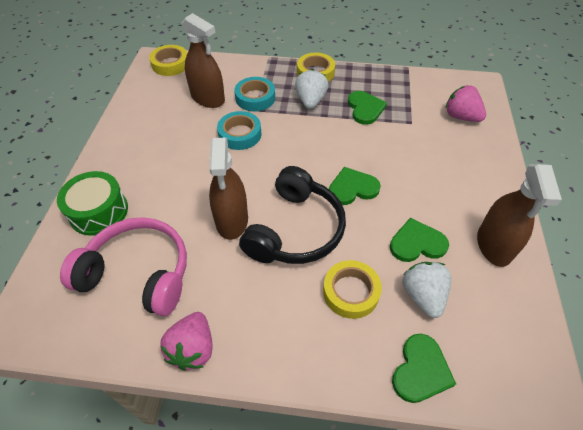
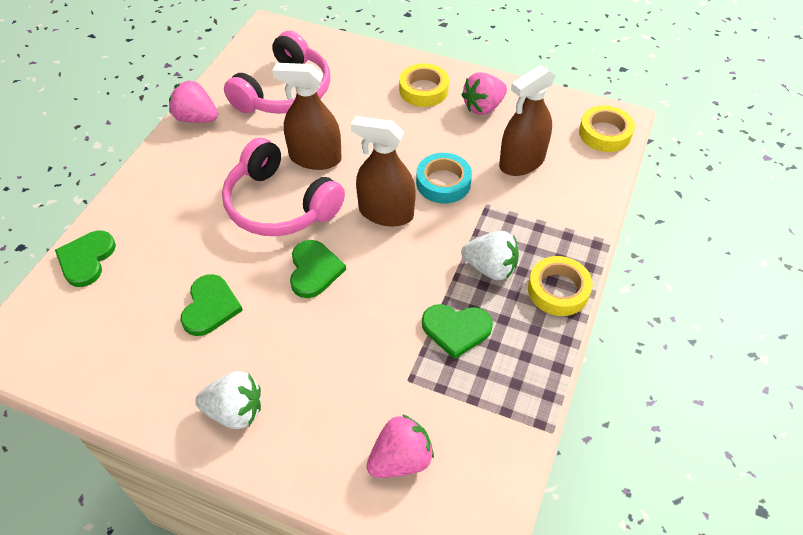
camera: 105 degrees right, 0 degrees up
(99, 212) = (367, 70): green drum -> none
(148, 125) = (483, 107): none -> pink strawberry
(255, 98) = (511, 208): turquoise tape -> none
(295, 230) = (280, 205): black headphones -> pink headphones
(350, 292) = (187, 231): yellow tape -> yellow tape (423, 90)
(420, 370) = (86, 259): green heart -> green heart turned 60 degrees clockwise
(423, 295) = (150, 288): white strawberry -> white strawberry (235, 411)
(494, 245) = (167, 385): brown spray bottle -> brown spray bottle (386, 213)

